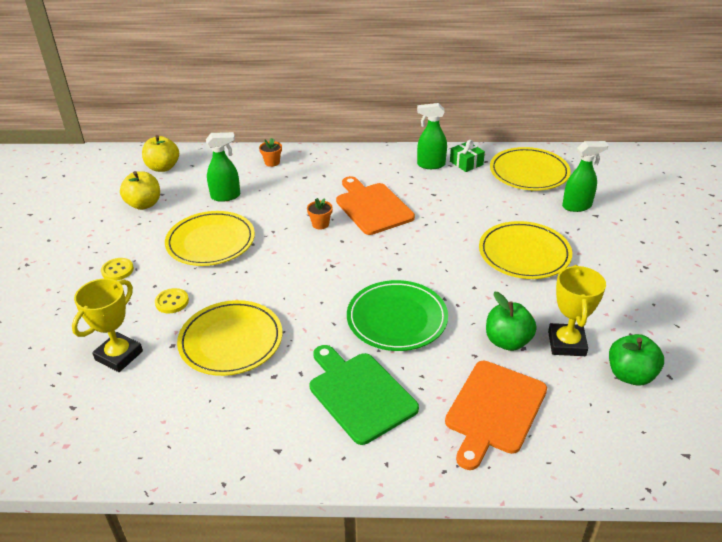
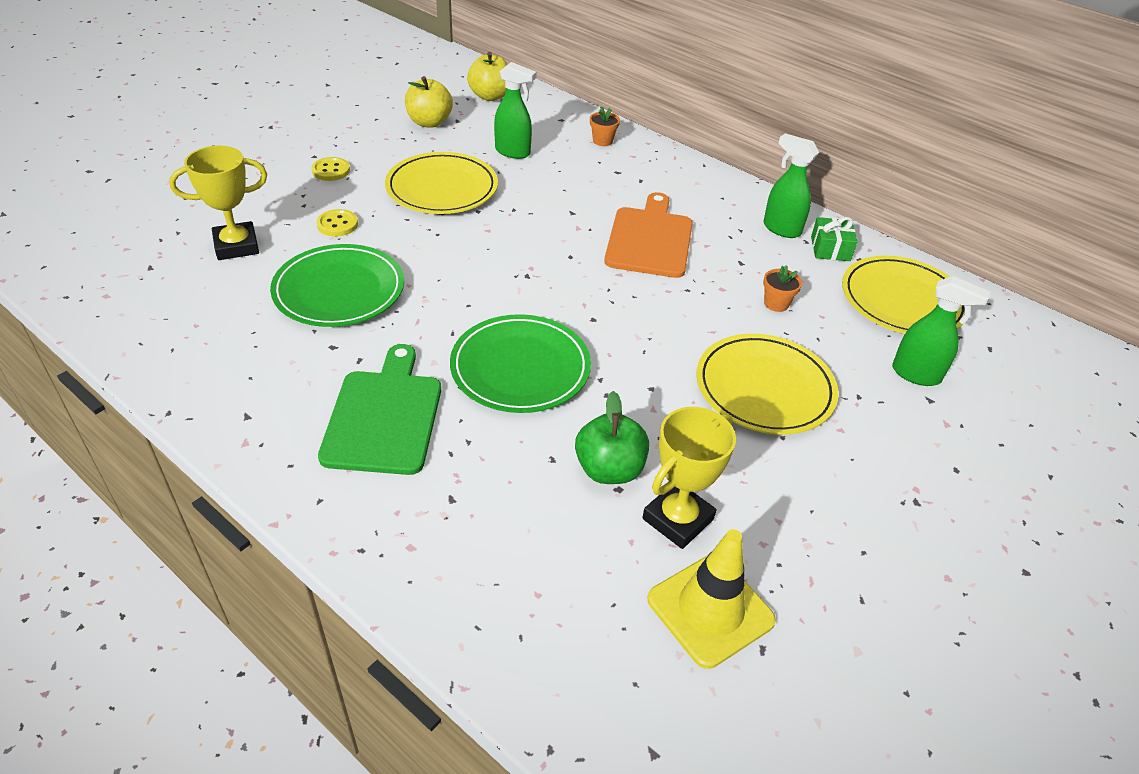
camera: 35 degrees right, 5 degrees up
(231, 341) = (339, 290): yellow plate -> green plate
(320, 224) = (570, 228): orange flower pot -> orange flower pot (776, 303)
(494, 410) = (494, 529): orange cutting board -> none
(630, 375) = (710, 610): green apple -> yellow traffic cone

